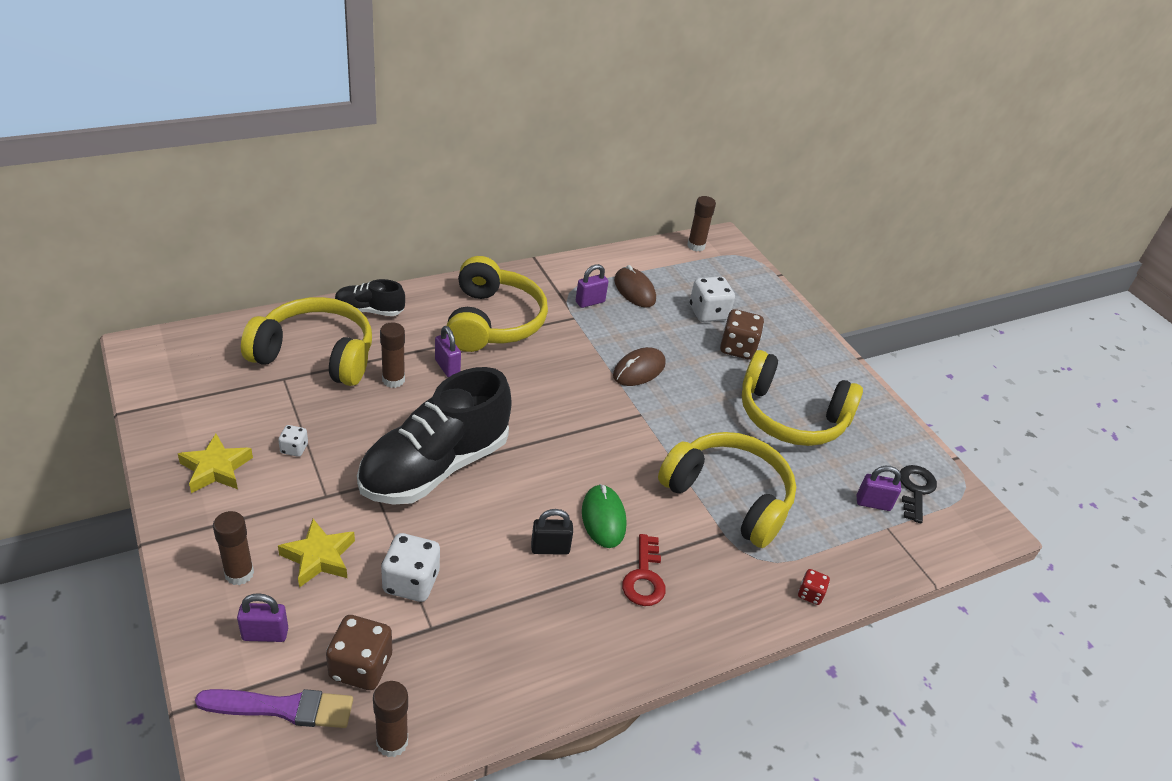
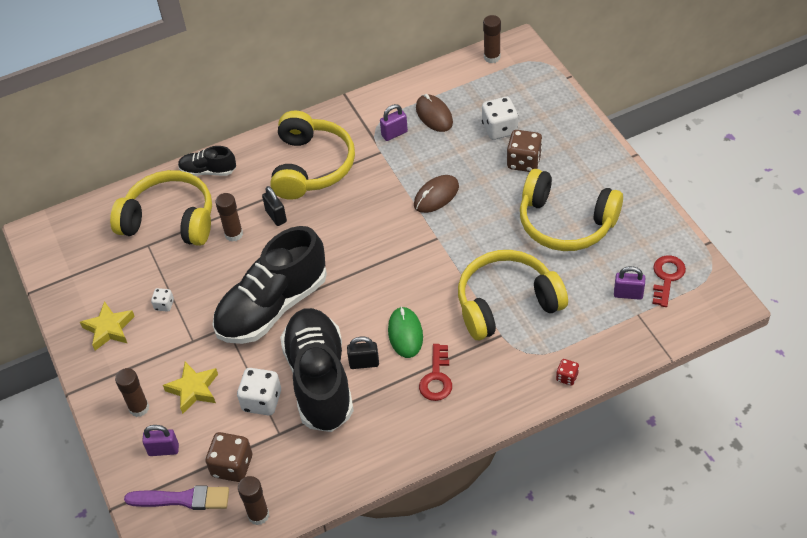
camera: 10 degrees right, 10 degrees up
(447, 367) = (276, 216): purple padlock -> black padlock
(491, 564) = (320, 380): none -> black shoe
(728, 497) = (507, 304): yellow headphones -> yellow headphones turned 60 degrees counterclockwise
(915, 490) = (667, 277): black key -> red key

